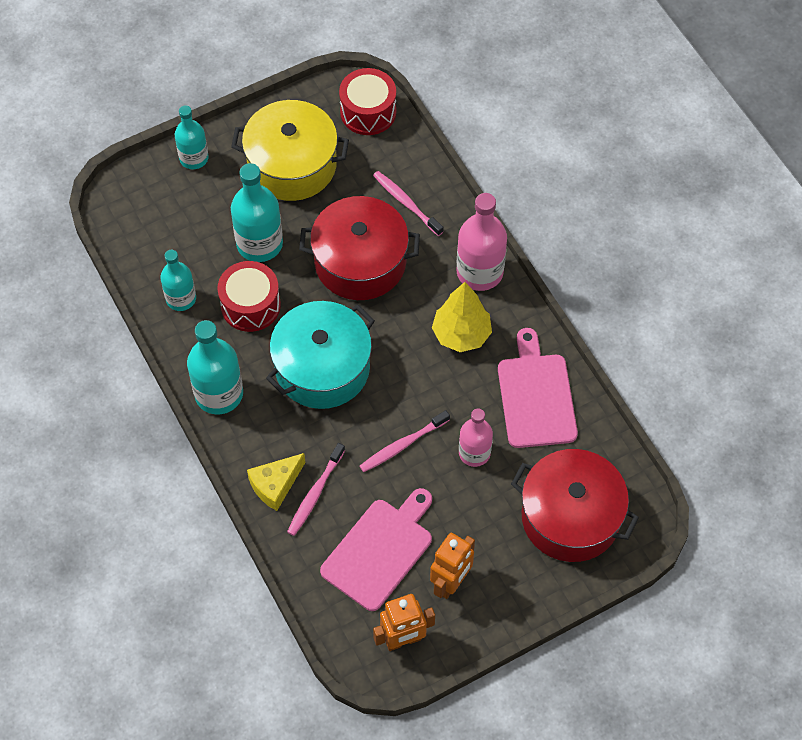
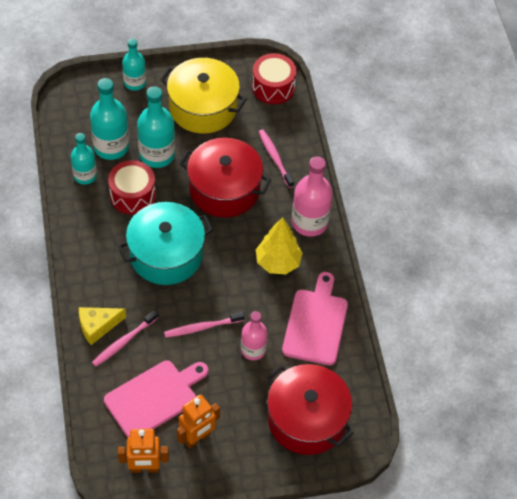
camera: 15 degrees right, 5 degrees down
(219, 394) = (84, 250): turquoise bottle -> turquoise bottle (111, 147)

